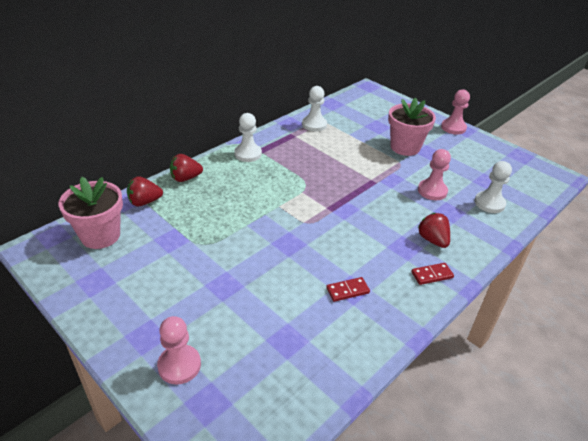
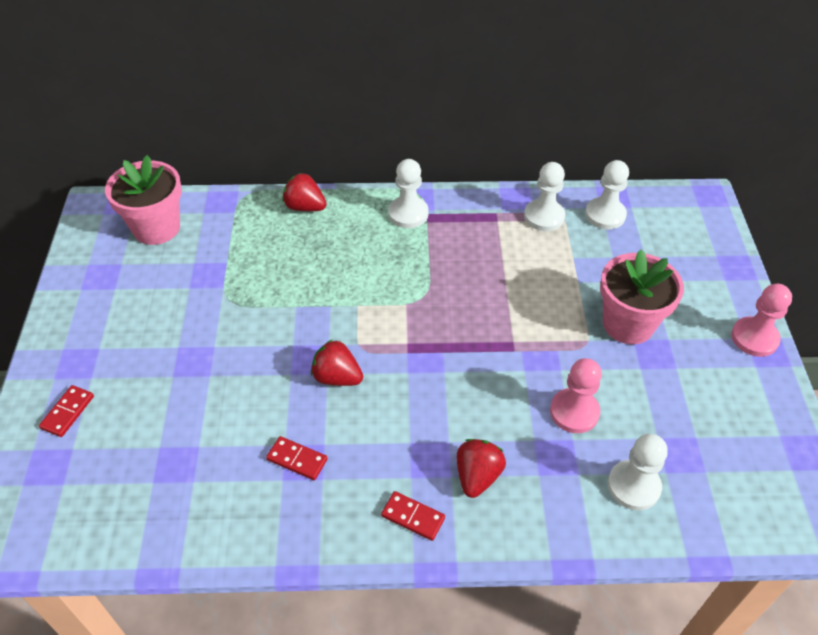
camera: 45 degrees right, 10 degrees up
(144, 202) = (234, 213): red strawberry -> red strawberry (337, 377)
(179, 365) = (68, 412): pink pawn -> red domino
(338, 112) = (605, 215): none -> white pawn

